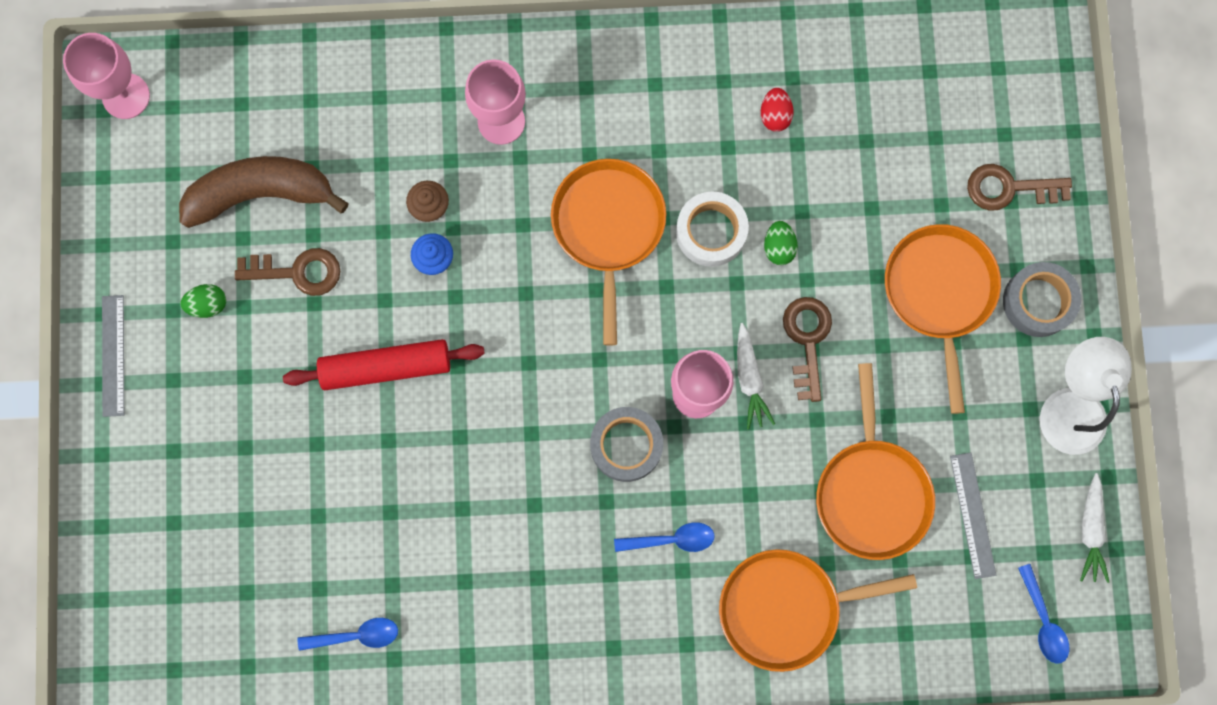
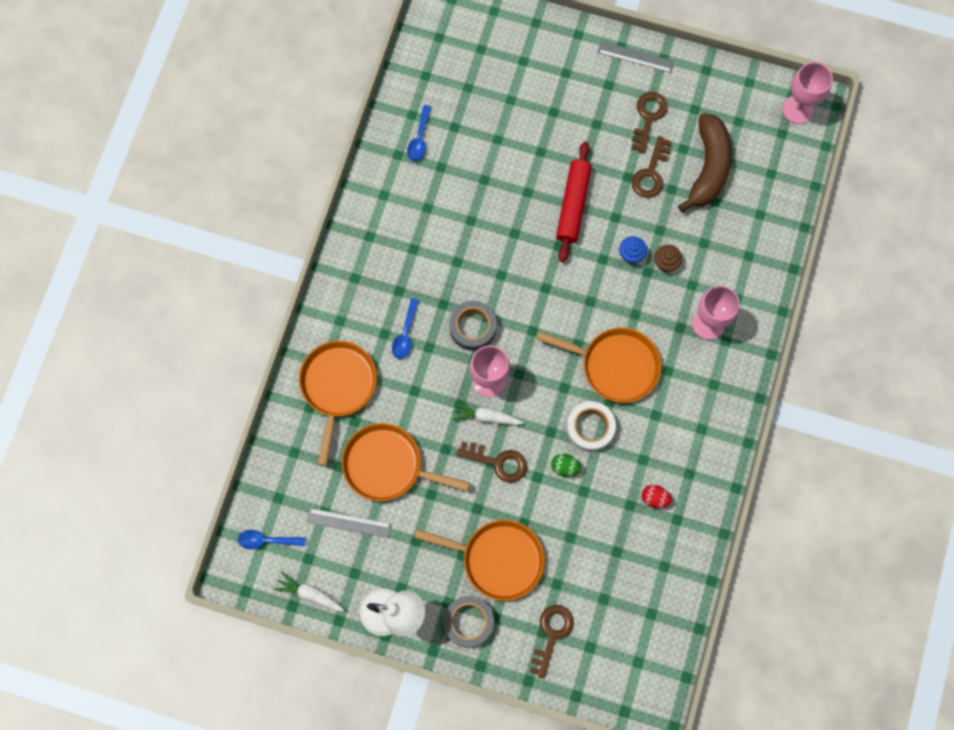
camera: 110 degrees right, 5 degrees down
(208, 304) = (648, 117): green egg -> brown key

